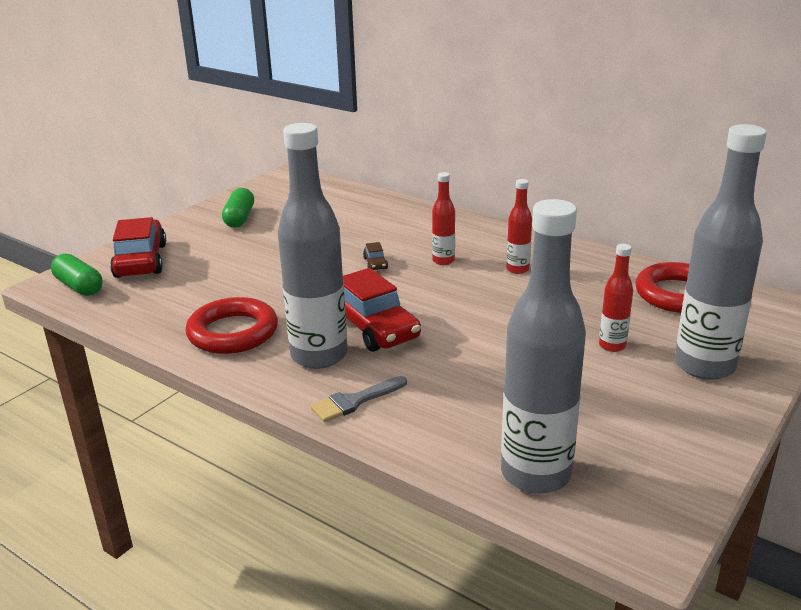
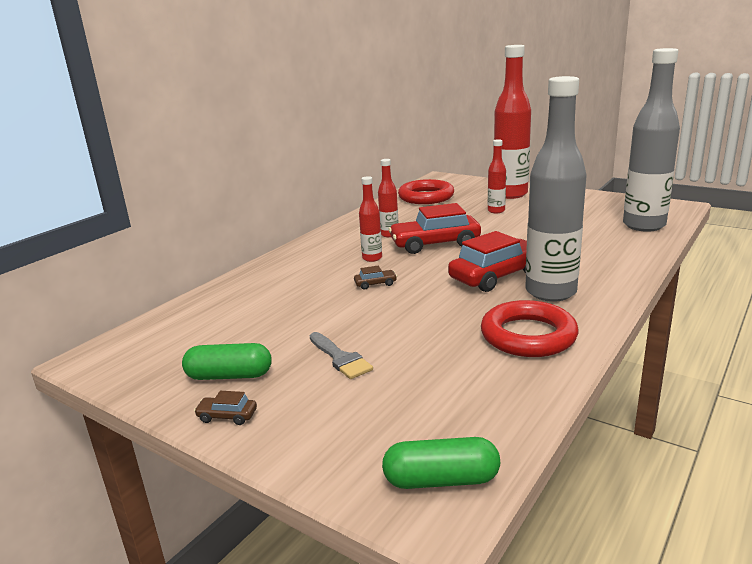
camera: 90 degrees left, 5 degrees down
(79, 286) = (441, 480): green capsule -> green capsule turned 45 degrees clockwise
(141, 261) = (355, 436): red car -> red car (435, 244)
(190, 222) = (227, 416): none -> brown car
(354, 401) = (607, 274): grey brush -> grey brush (340, 358)
(704, 366) = (510, 194): grey bottle -> red bottle

